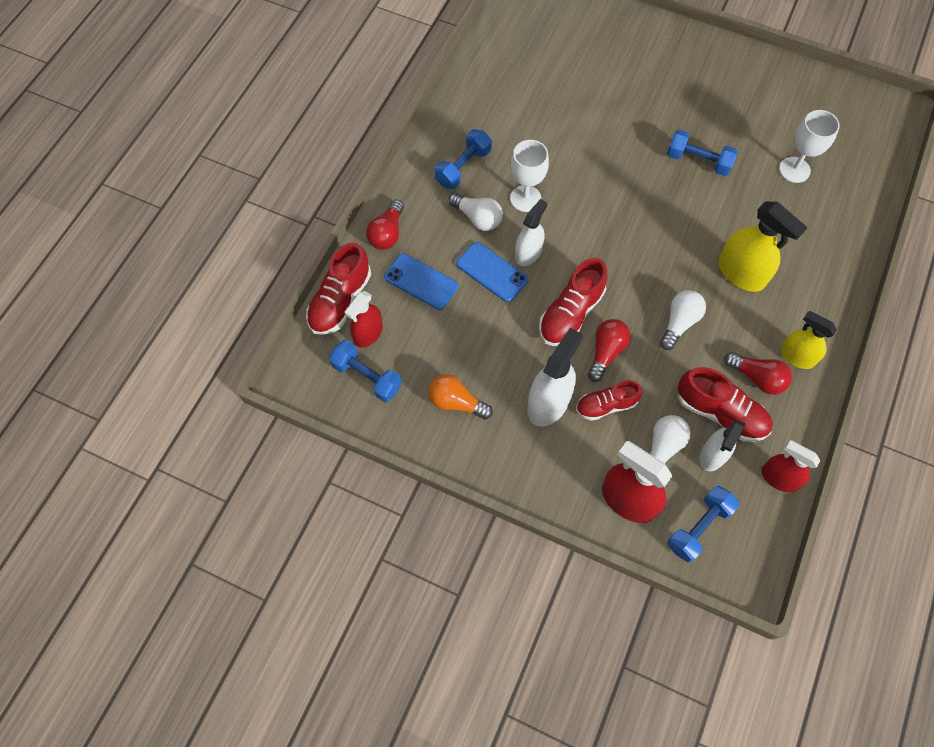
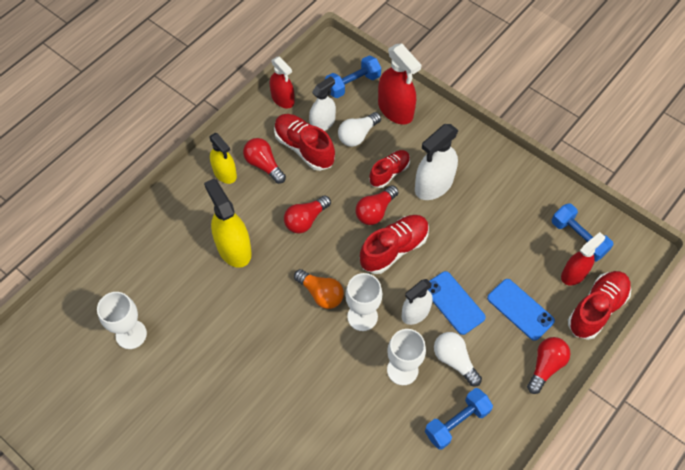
camera: 165 degrees left, 5 degrees down
(456, 402) = (507, 201): orange light bulb -> orange light bulb (321, 294)
(580, 237) = (362, 316): none -> white goblet
(606, 405) = (389, 173): red shoe -> red shoe turned 45 degrees counterclockwise
(679, 323) = (306, 220): white light bulb -> red light bulb
(698, 161) = (218, 368): blue dumbbell -> none

